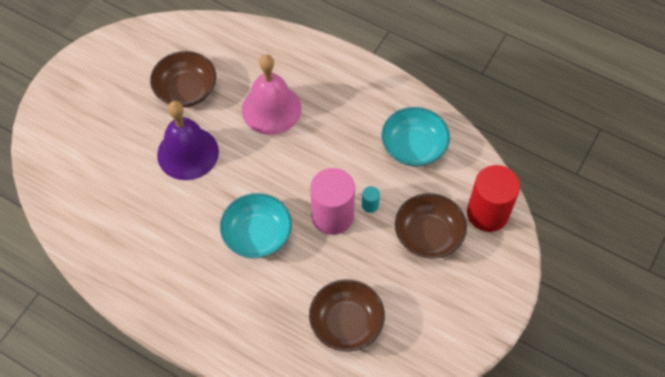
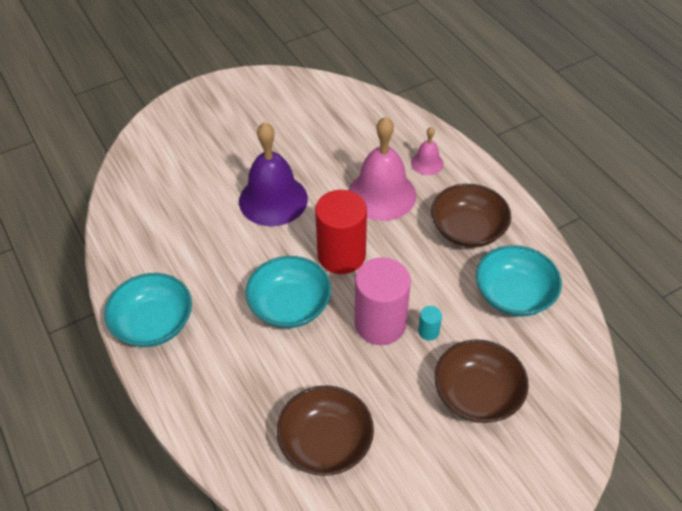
camera: 30 degrees right, 10 degrees down
(161, 301) = (153, 323): none -> turquoise bowl
(186, 90) = (309, 145): brown bowl -> brown bowl (467, 230)
(290, 65) = (427, 163): none -> pink bell
(487, 213) = (563, 404): red cylinder -> red cylinder (341, 255)

